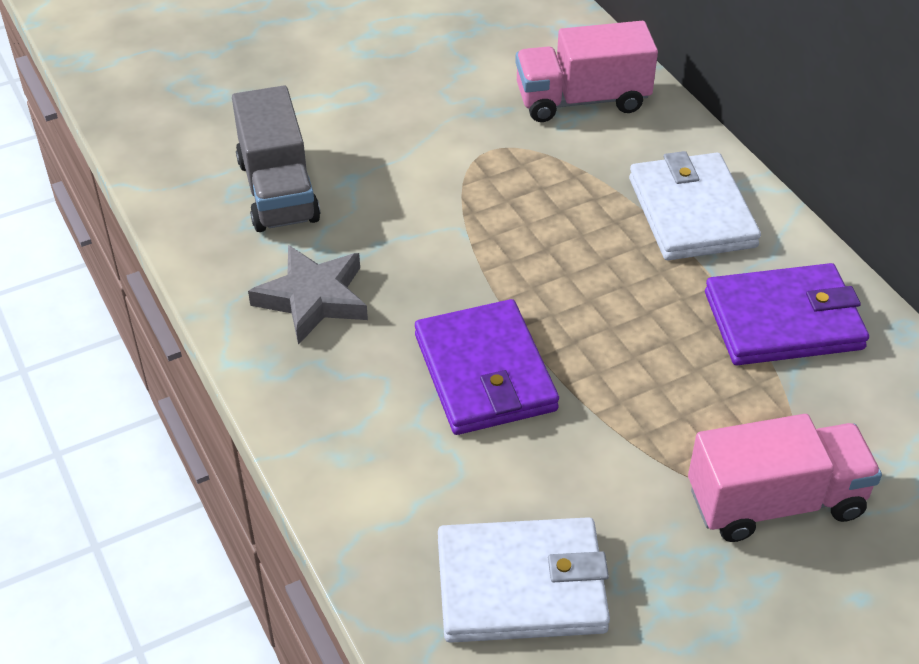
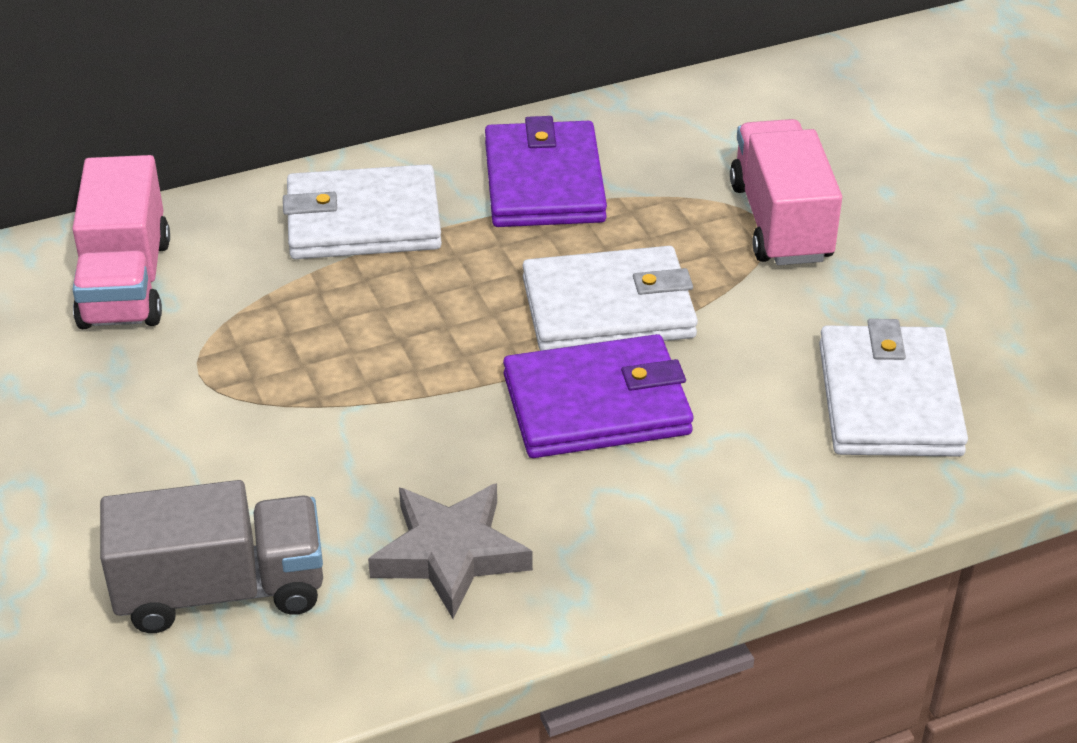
camera: 85 degrees left, 5 degrees down
(611, 375) = (609, 308): none -> white wallet

